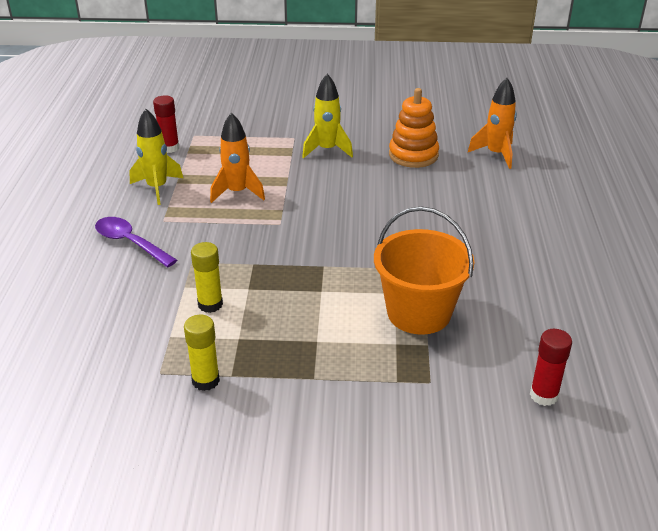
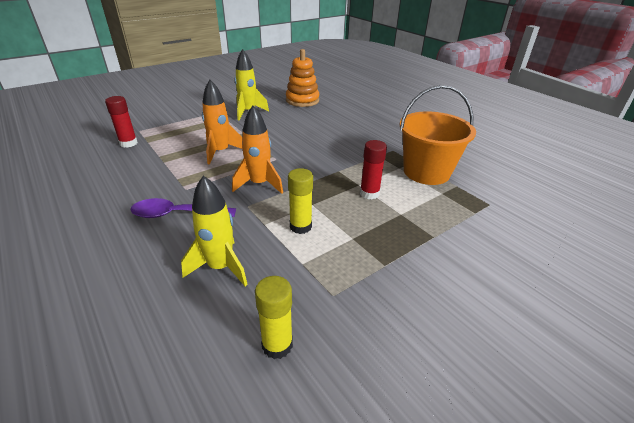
camera: 40 degrees left, 0 degrees up
(157, 188) = (152, 170): yellow rocket -> yellow rocket (220, 267)
(205, 380) = (373, 279): yellow glue stick -> yellow glue stick (277, 345)
(496, 154) = (343, 88): orange rocket -> orange rocket (259, 184)
(544, 395) = (541, 183): red glue stick -> red glue stick (369, 193)

